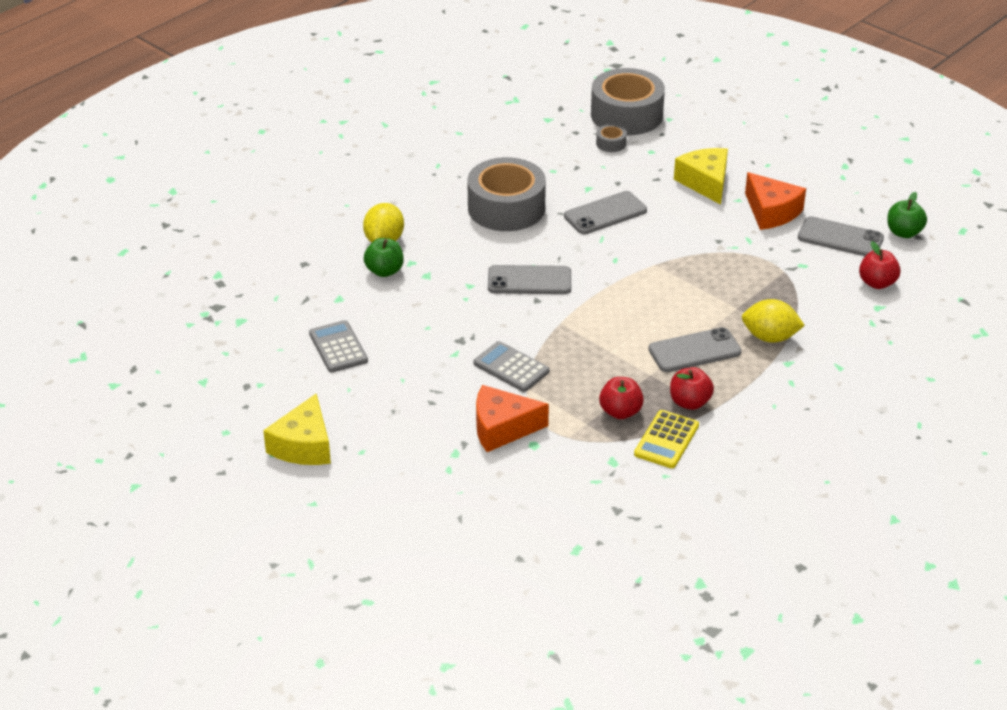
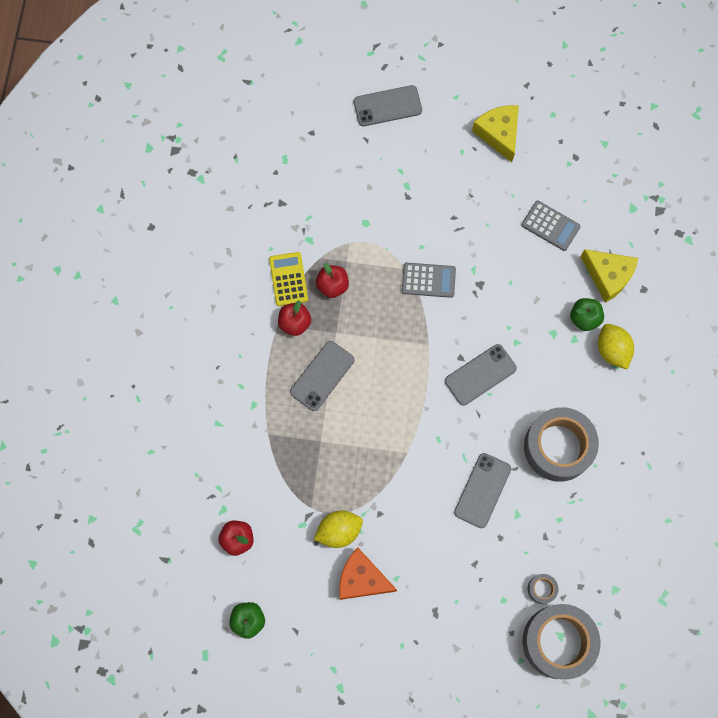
camera: 145 degrees right, 35 degrees up
(502, 428) = (394, 224): orange cheese -> none
(705, 182) = (434, 585): yellow cheese -> yellow cheese (608, 276)
(770, 337) = (280, 424): yellow lemon -> yellow lemon (339, 531)
(840, 238) = (292, 579): grey phone -> grey phone (387, 106)

